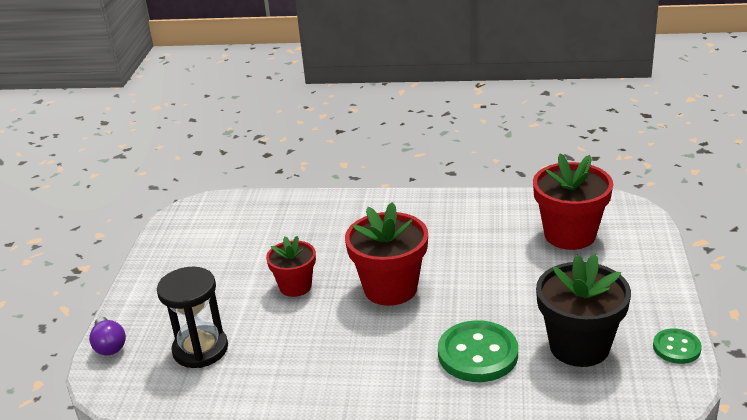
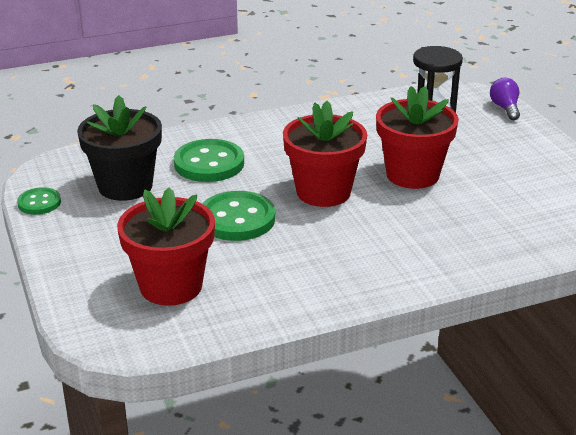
camera: 150 degrees right, 0 degrees up
(109, 345) = (505, 108): purple light bulb -> purple light bulb turned 45 degrees clockwise
(295, 286) = (412, 175): red flower pot -> red flower pot, size x1.63
(486, 280) = (237, 219): none -> green button

